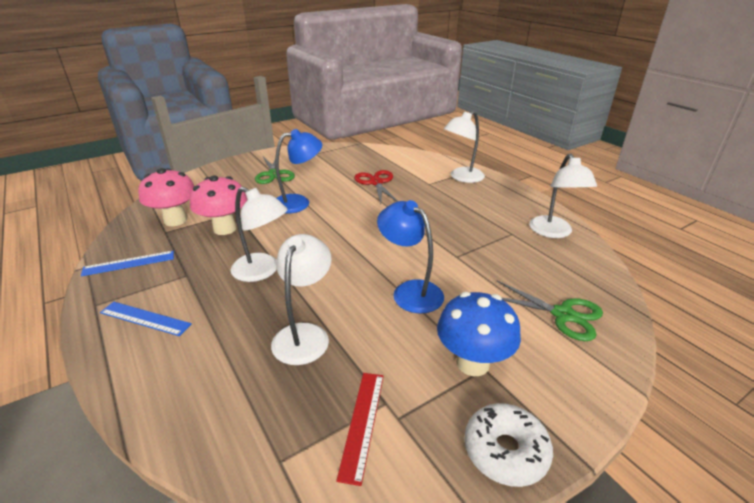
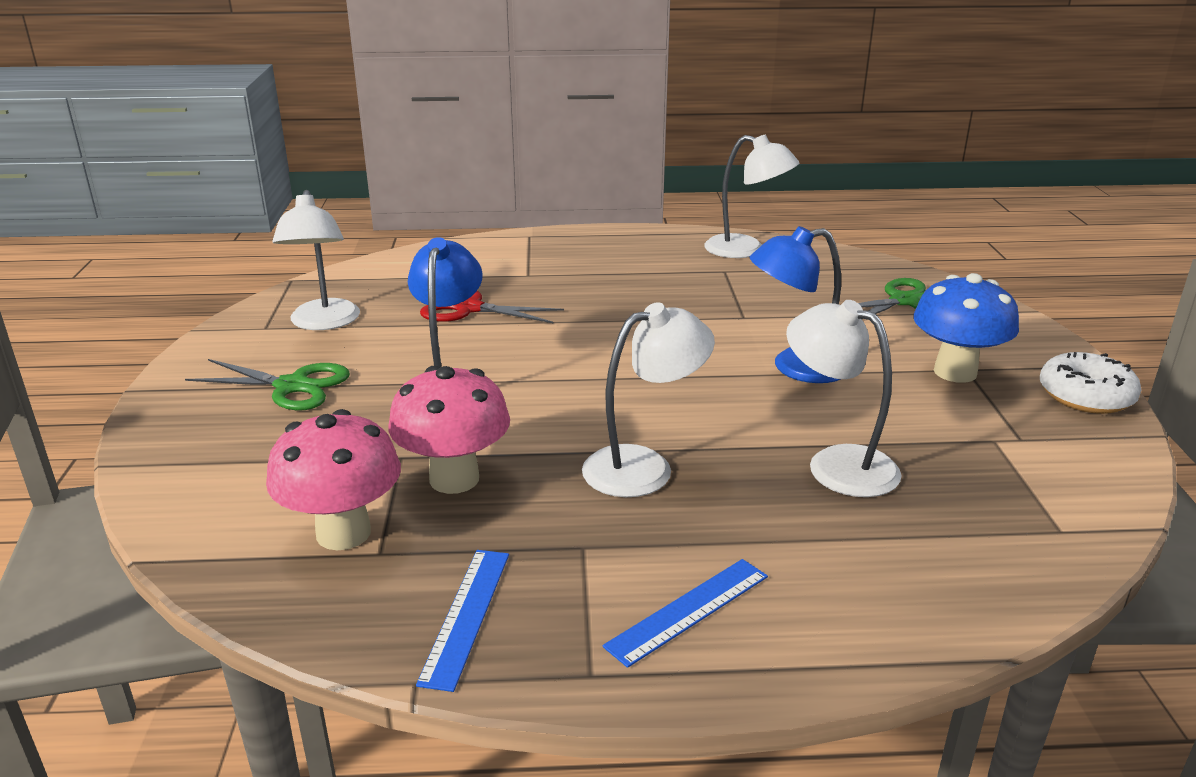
camera: 60 degrees left, 5 degrees down
(362, 423) = (1021, 463): red ruler -> none
(462, 177) = (541, 250): white lamp -> white lamp (324, 323)

